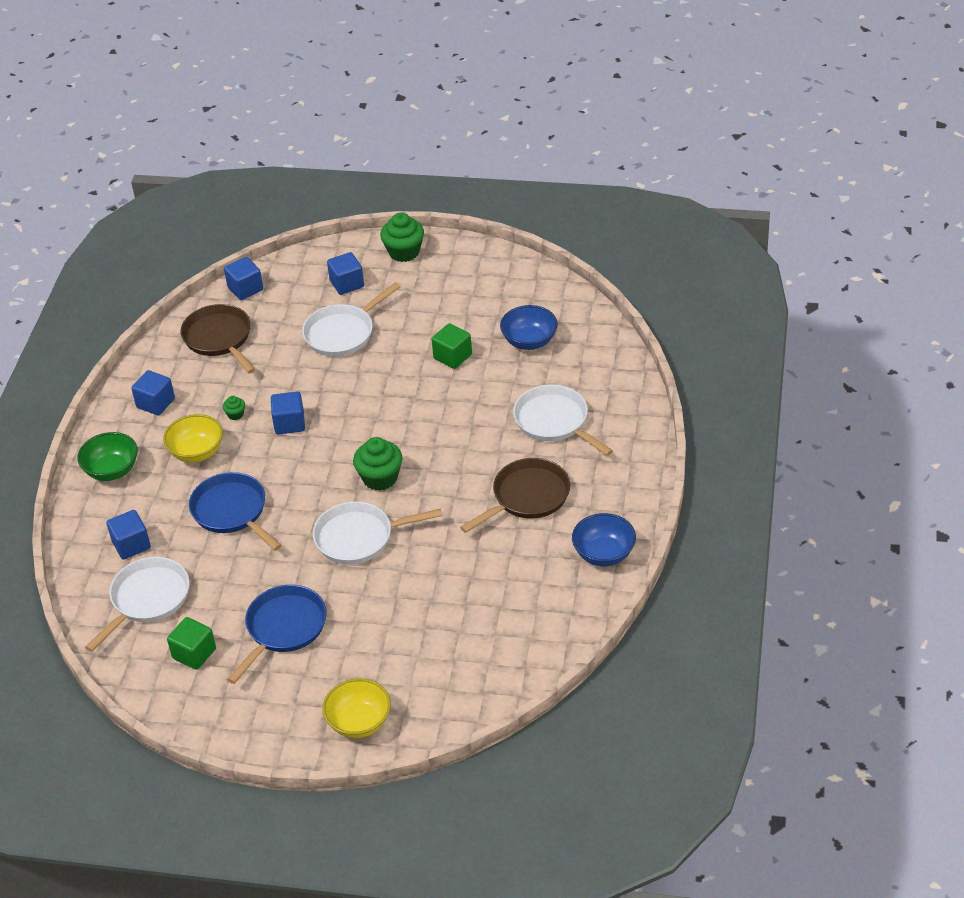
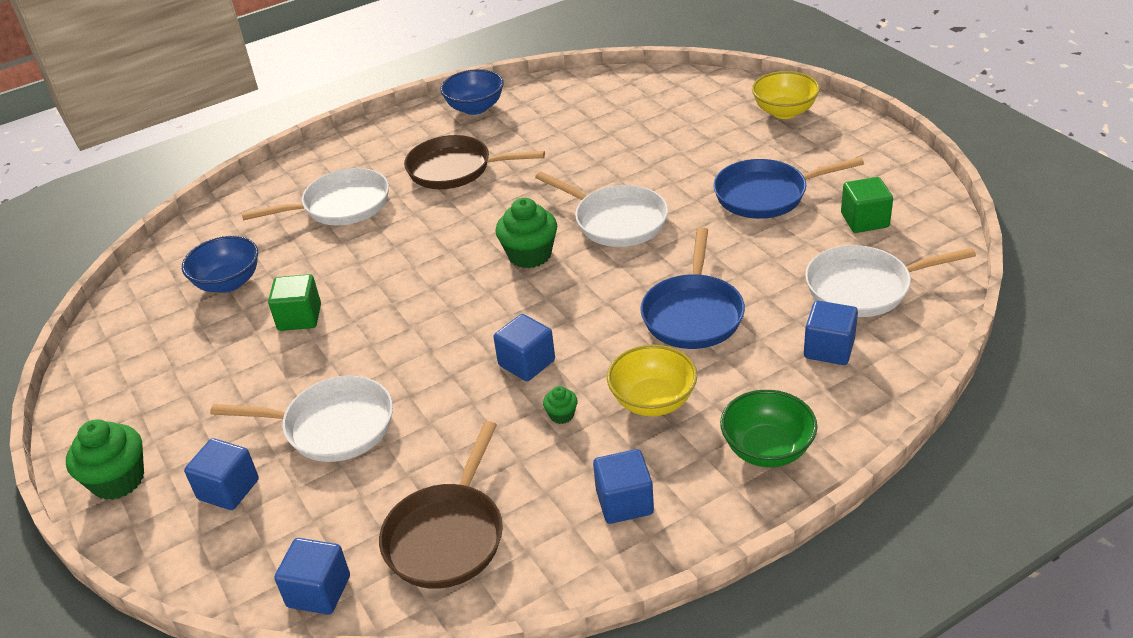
camera: 130 degrees left, 5 degrees down
(554, 422) = (341, 206): white pan -> white pan turned 120 degrees counterclockwise

